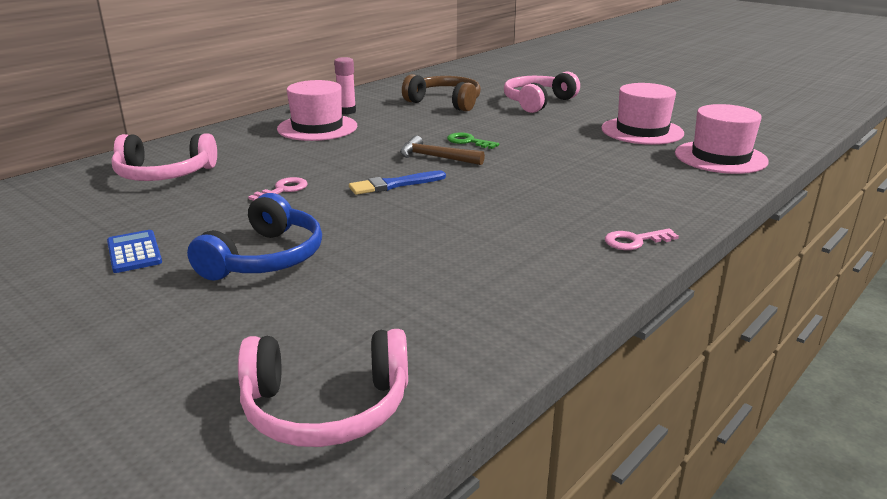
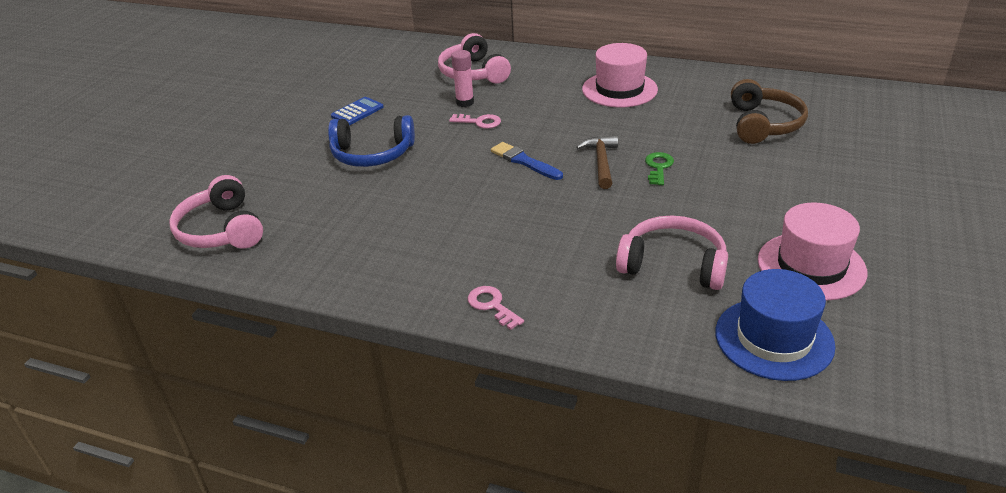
camera: 70 degrees right, 10 degrees up
(347, 111) = (676, 87): pink glue stick -> pink glue stick (465, 102)
(537, 102) = (835, 175): pink headphones -> pink headphones (673, 264)
(720, 157) = (774, 338): pink hat -> blue hat

